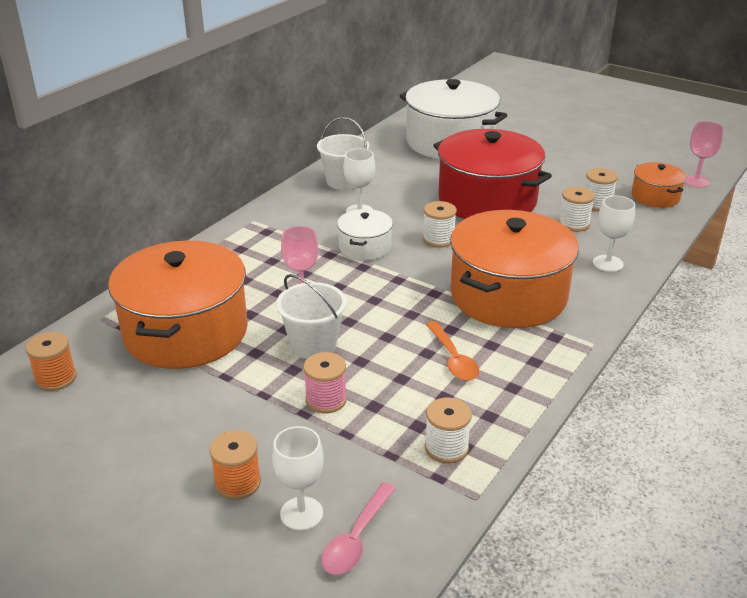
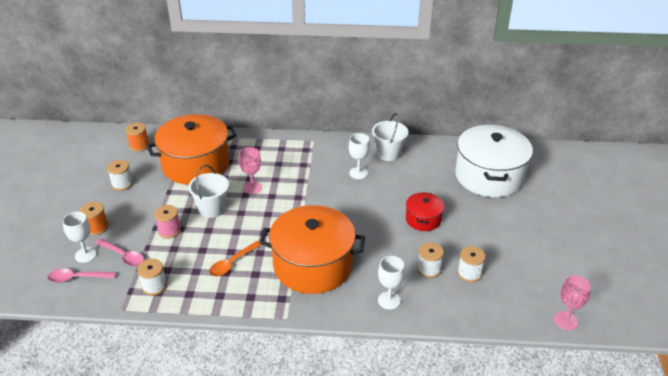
camera: 60 degrees right, 5 degrees up
(344, 466) = (123, 256): none -> pink spoon
(365, 247) = (320, 190): white pot -> none
(438, 239) = (353, 215): white spool -> white spool (122, 184)
(487, 200) = (423, 219): red pot -> red pot, size x0.49
(655, 197) = (513, 302): orange pot -> none

